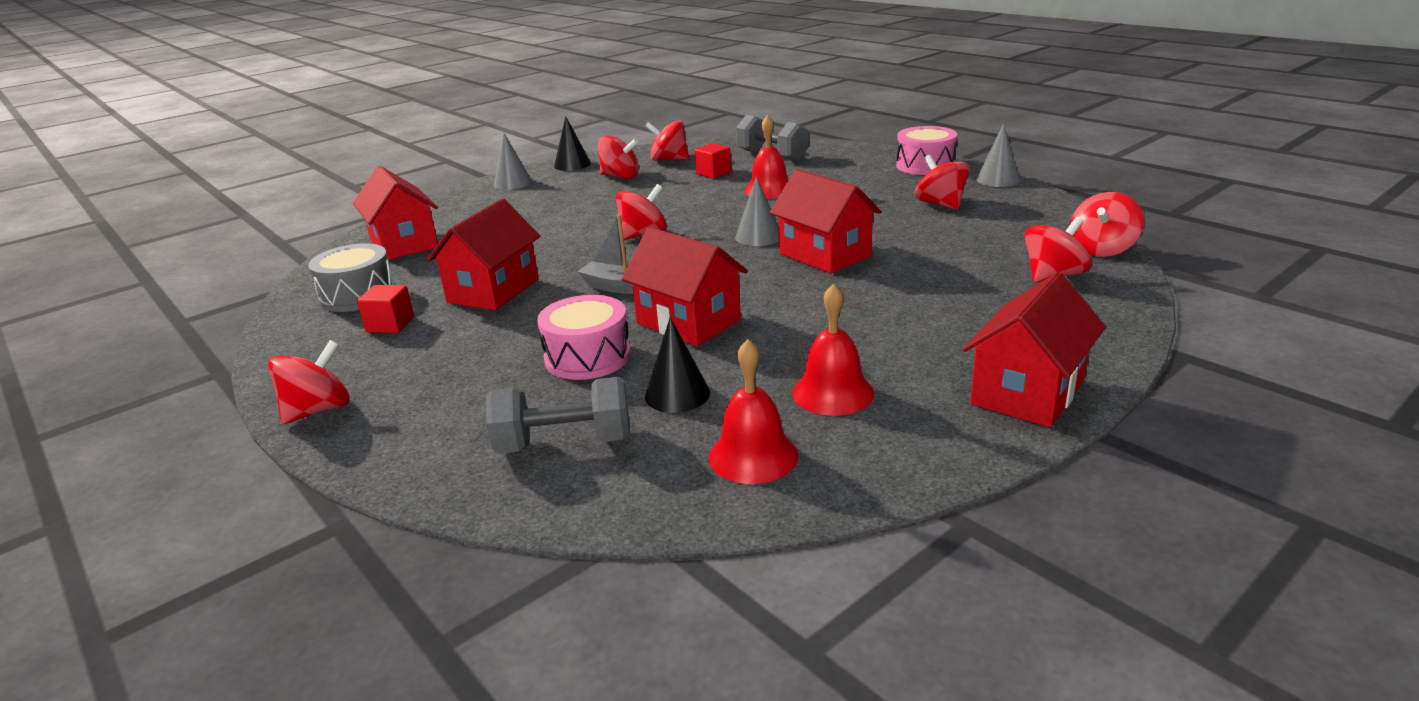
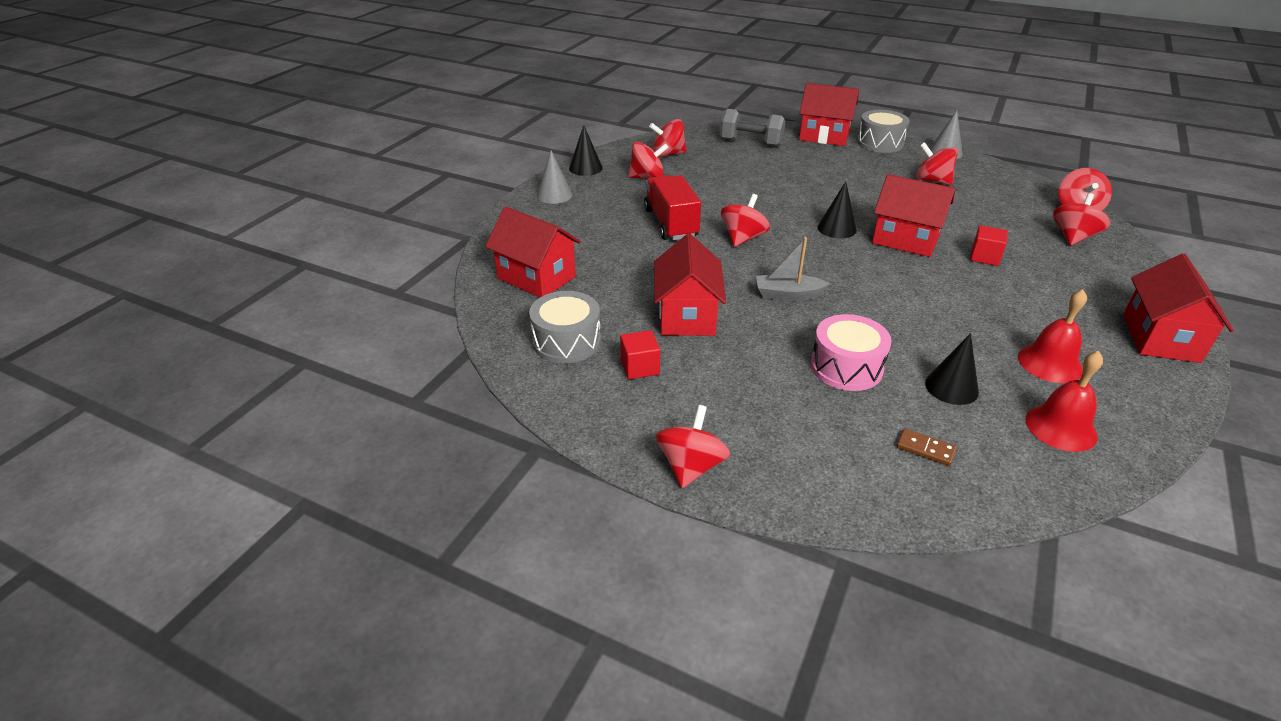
camera: 25 degrees left, 10 degrees up
(564, 443) = (925, 449): grey dumbbell -> brown domino
(589, 215) = (671, 223): none -> red truck
(688, 322) = (881, 320): red house -> red house (824, 136)
(713, 173) = (724, 166): red cube -> red cube (984, 257)
(758, 236) = (837, 228): grey cone -> black cone
(769, 190) = (790, 179): red bell -> none
(925, 165) = (880, 143): pink drum -> grey drum

